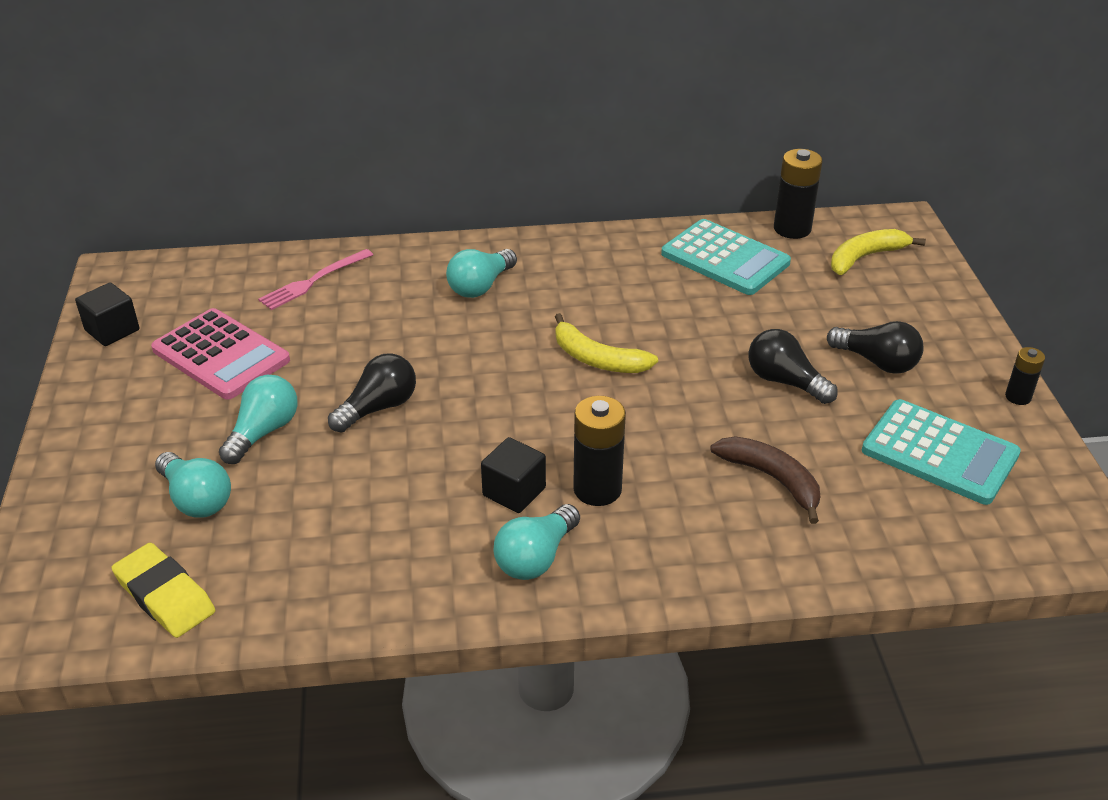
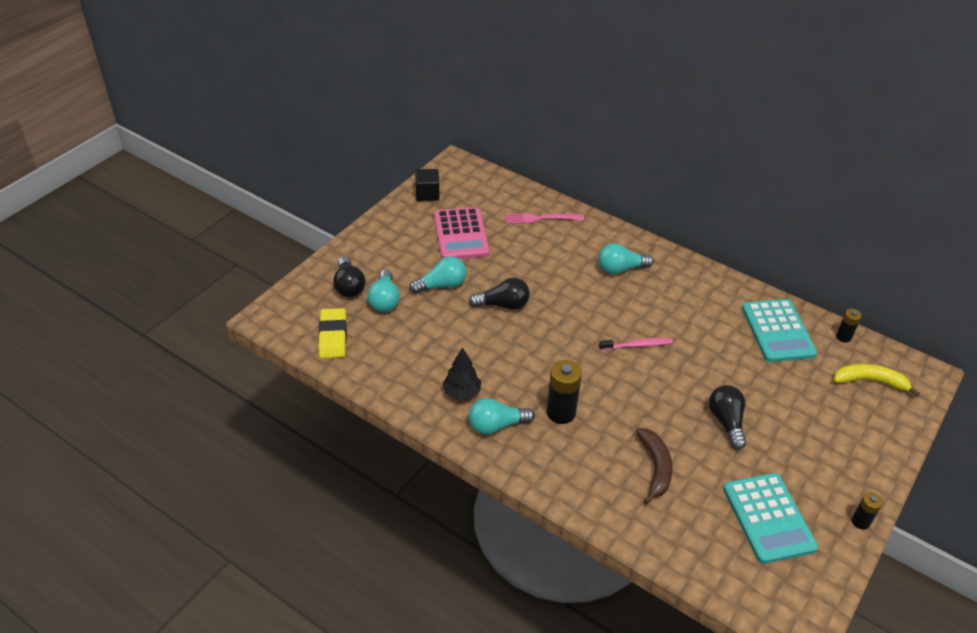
camera: 40 degrees right, 5 degrees up
(444, 548) = (461, 392): none -> black tree
(514, 492) = (520, 387): black cube -> none
(597, 359) = (637, 345): yellow banana -> pink toothbrush
(792, 229) = (843, 337): black battery -> black battery, size x0.57
(877, 362) = (796, 446): black light bulb -> black light bulb (349, 286)

